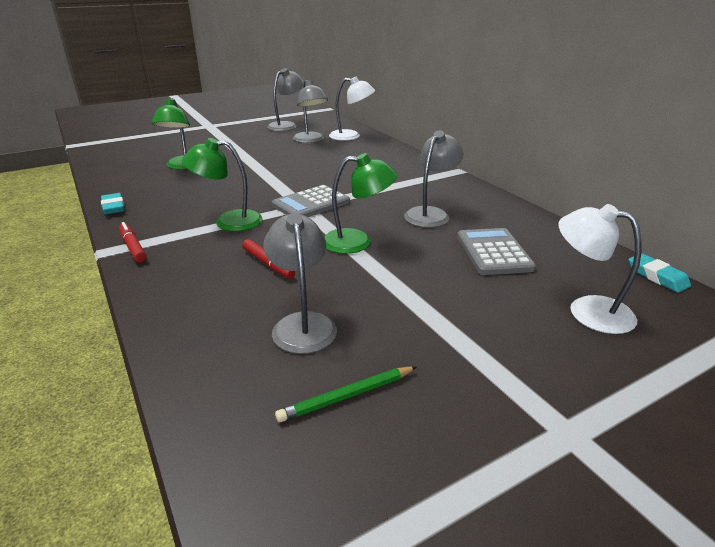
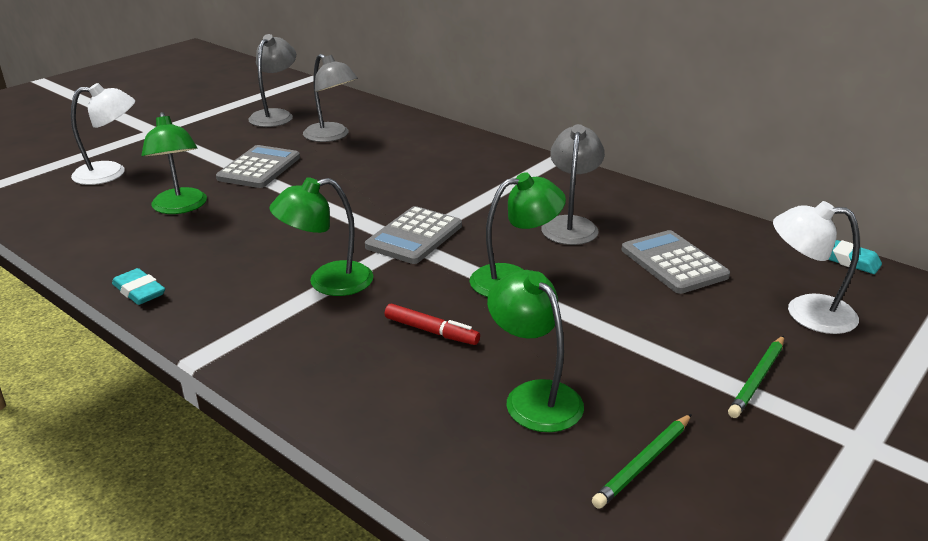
camera: 20 degrees left, 0 degrees up
(133, 247) = (230, 345): red marker -> none
(249, 152) = (259, 168): none -> grey calculator
(302, 324) = (534, 396): grey lamp -> green lamp
(351, 136) = (383, 122): white lamp -> white lamp (110, 173)
(501, 353) = (757, 379): none -> green pencil

